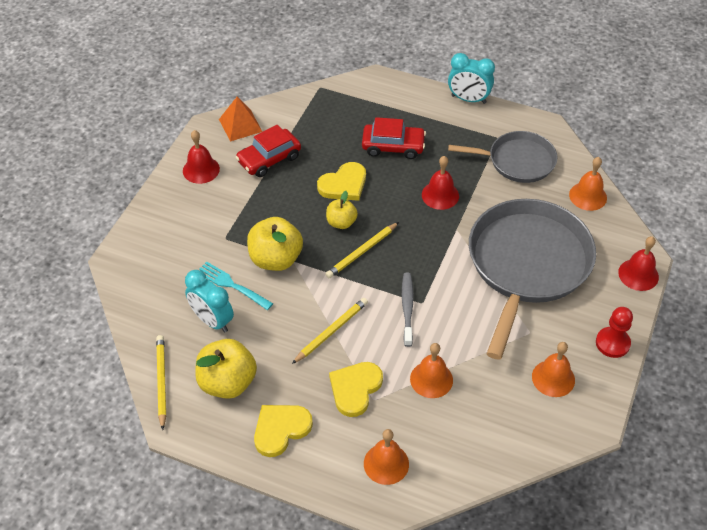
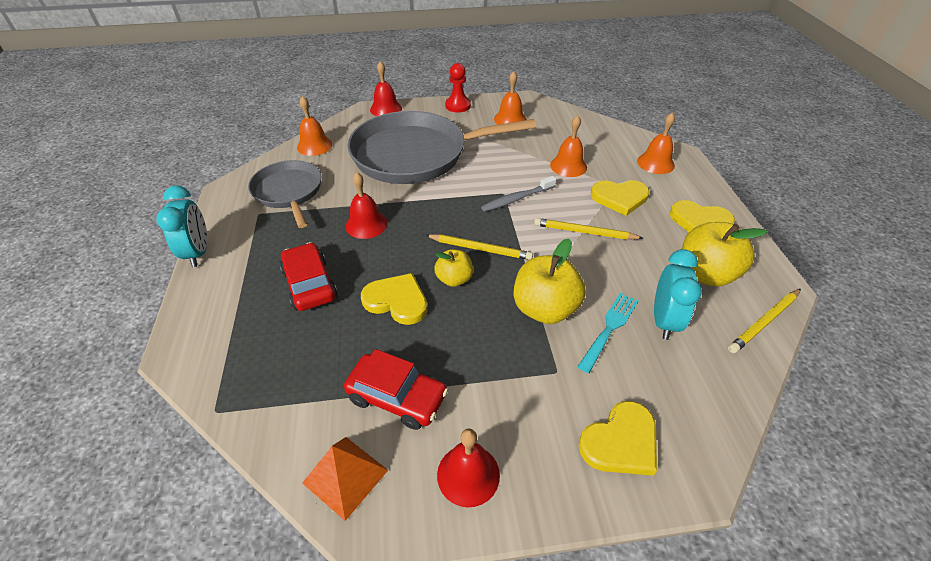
camera: 120 degrees left, 5 degrees down
(161, 240) = (620, 442): none -> yellow heart
(232, 285) = (609, 328): turquoise fork -> turquoise fork turned 150 degrees counterclockwise

